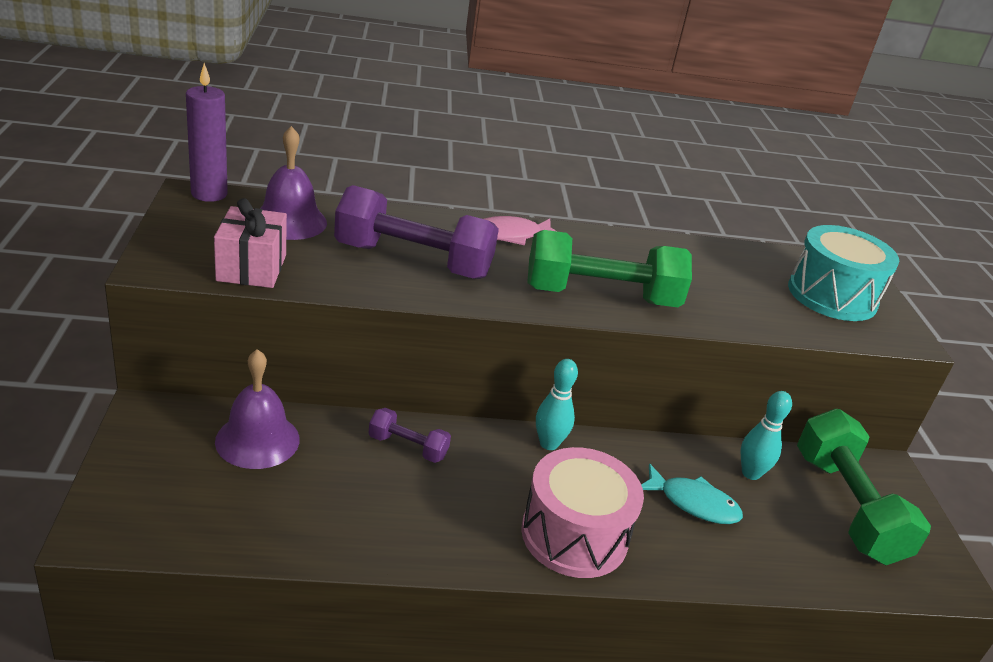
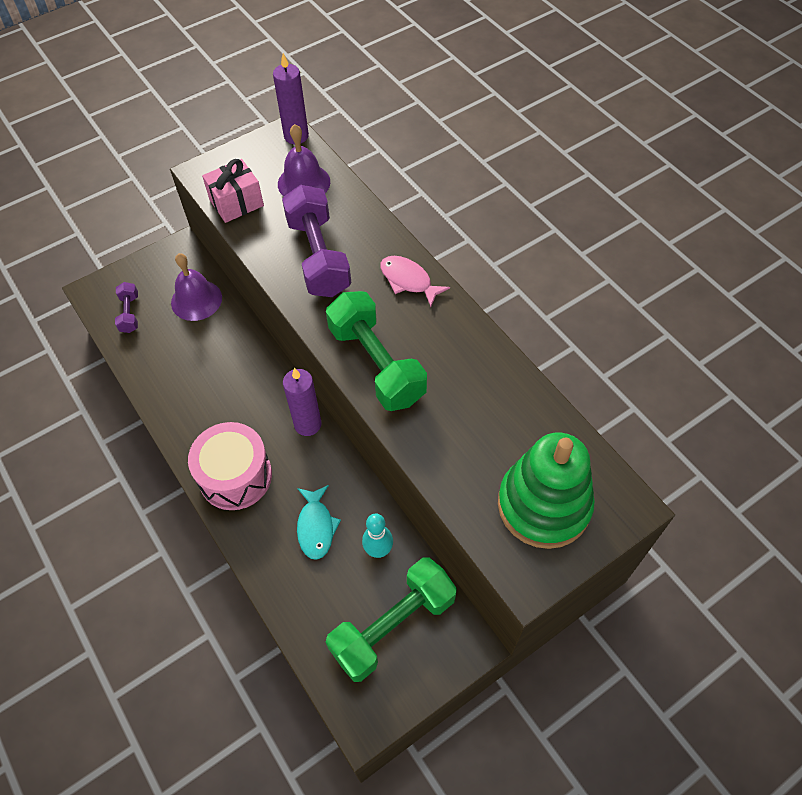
camera: 65 degrees right, 25 degrees up
(407, 447) = (245, 361): purple dumbbell -> purple dumbbell (130, 313)
(549, 444) = (307, 424): turquoise bowling pin -> purple candle
(832, 295) = (543, 505): turquoise drum -> green stacking toy

